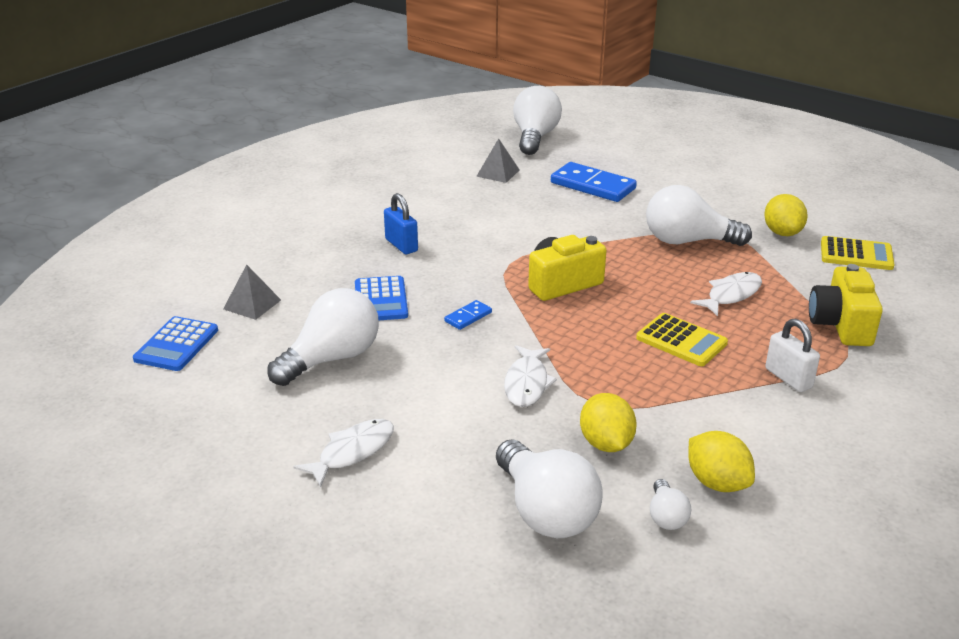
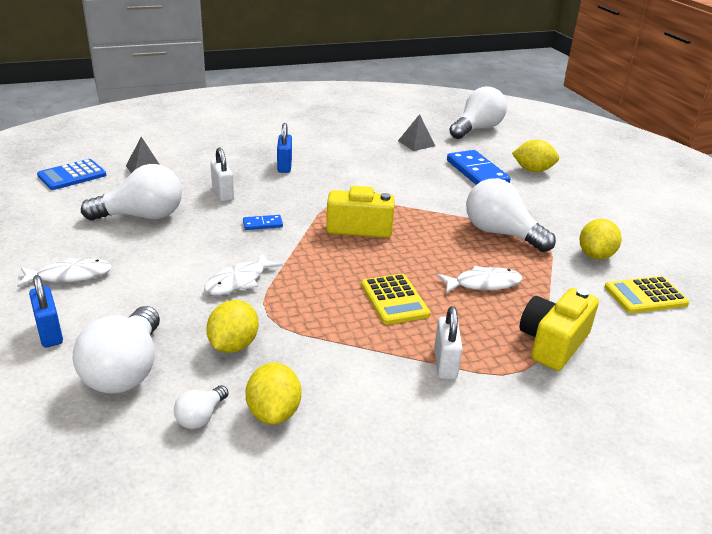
camera: 30 degrees right, 0 degrees up
(381, 300) = (223, 193): blue calculator -> white padlock
(421, 515) = (50, 333): none -> blue padlock
(637, 166) = (533, 170): none -> yellow lemon
(856, 254) = (645, 296): yellow calculator -> yellow calculator turned 120 degrees clockwise

